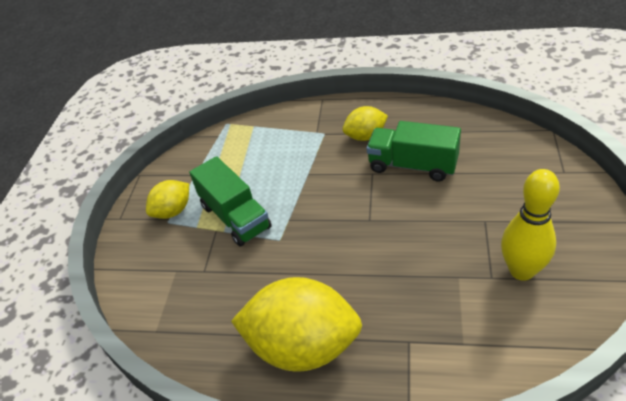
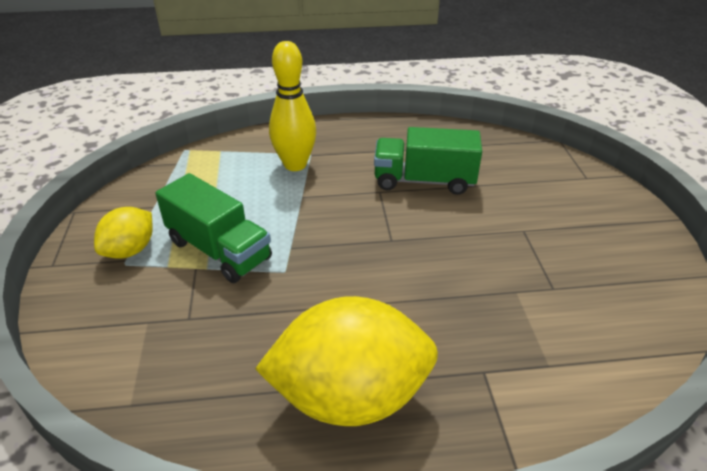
camera: 20 degrees left, 5 degrees down
(365, 136) = (360, 155): yellow lemon -> none
(521, 270) = (583, 277): yellow bowling pin -> yellow bowling pin (295, 165)

